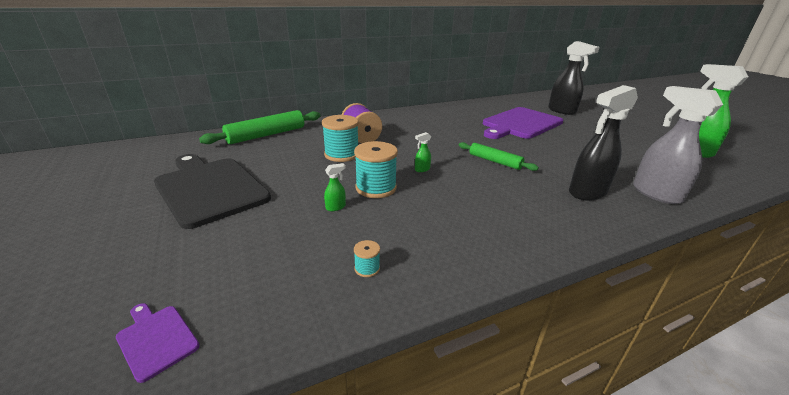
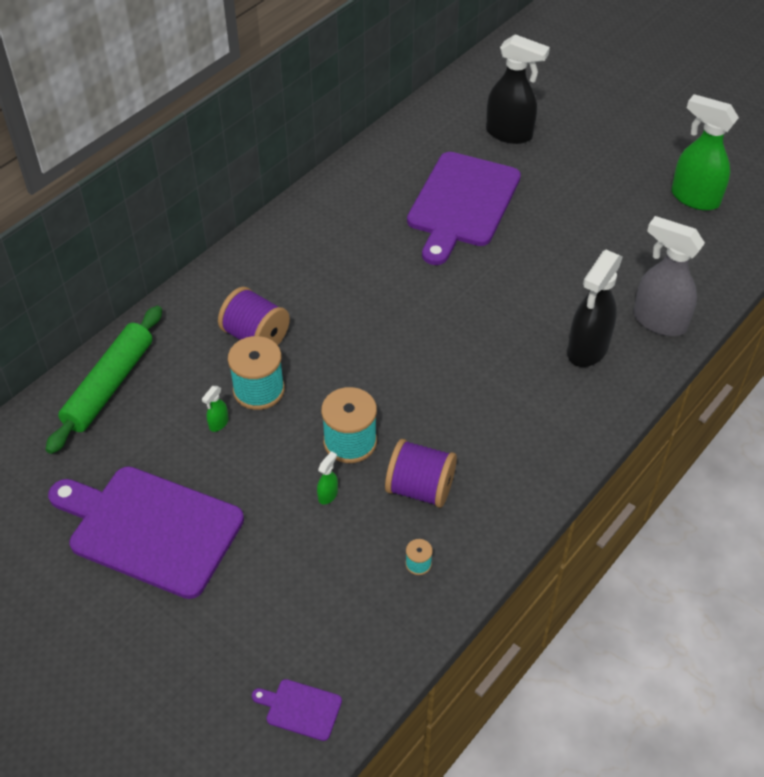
camera: 25 degrees left, 20 degrees up
(210, 188) = (150, 528): black cutting board -> purple cutting board
(406, 224) = (420, 488): none -> purple spool
(422, 169) = (383, 380): green spray bottle -> green spray bottle (218, 423)
(494, 161) = (463, 324): green rolling pin -> none

